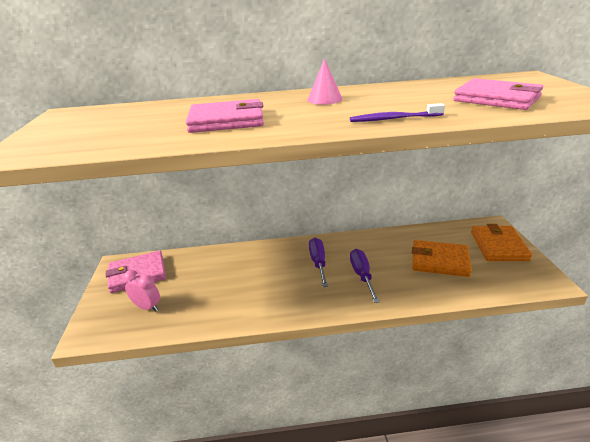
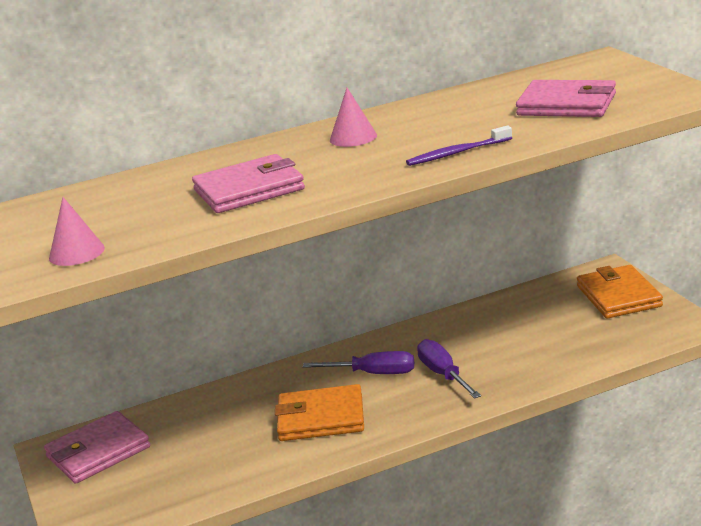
camera: 15 degrees left, 5 degrees down
(73, 143) = (76, 253): none -> pink cone
(147, 307) = (149, 485): pink clock -> none
(318, 263) = (373, 373): purple screwdriver -> purple screwdriver turned 120 degrees clockwise
(439, 261) = (544, 333): orange wallet -> orange wallet (321, 418)

